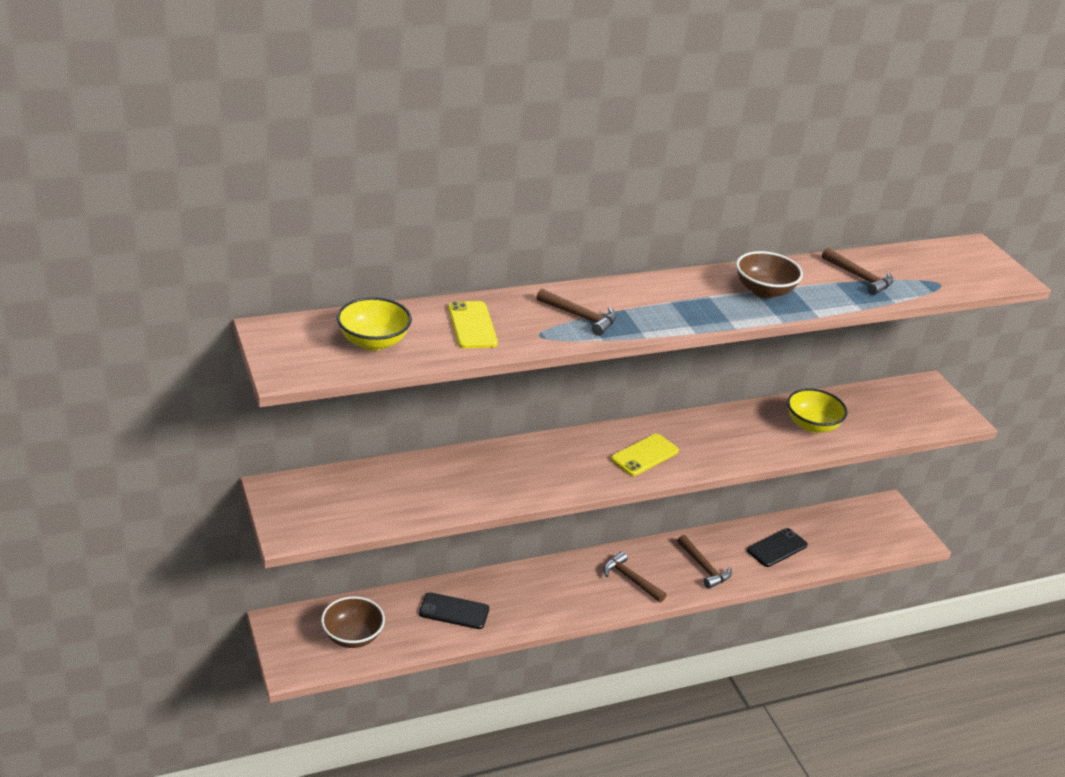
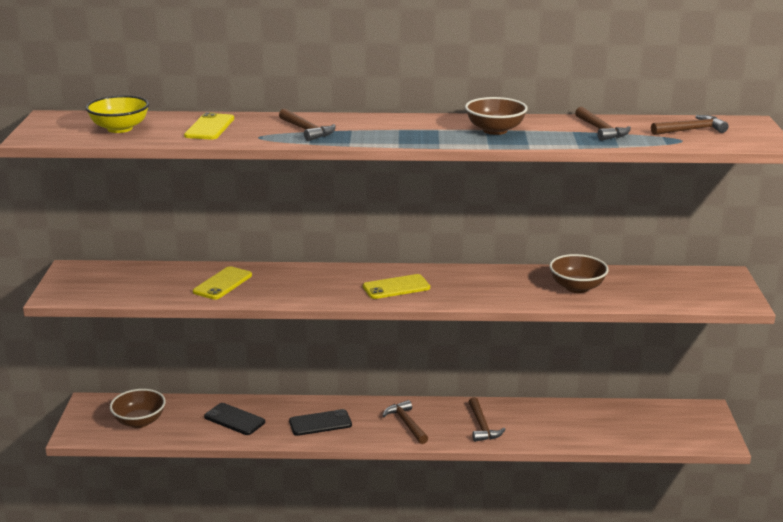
camera: 25 degrees right, 10 degrees down
(463, 482) = (223, 283): none -> yellow phone
(777, 548) = (565, 423): black phone -> black phone (320, 423)
(812, 425) = (577, 287): yellow bowl -> brown bowl
(936, 266) = (691, 130): none -> brown hammer

